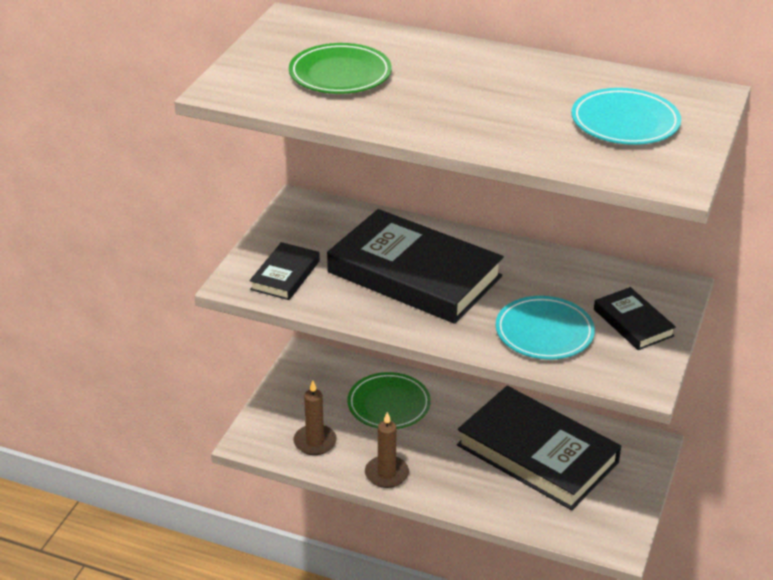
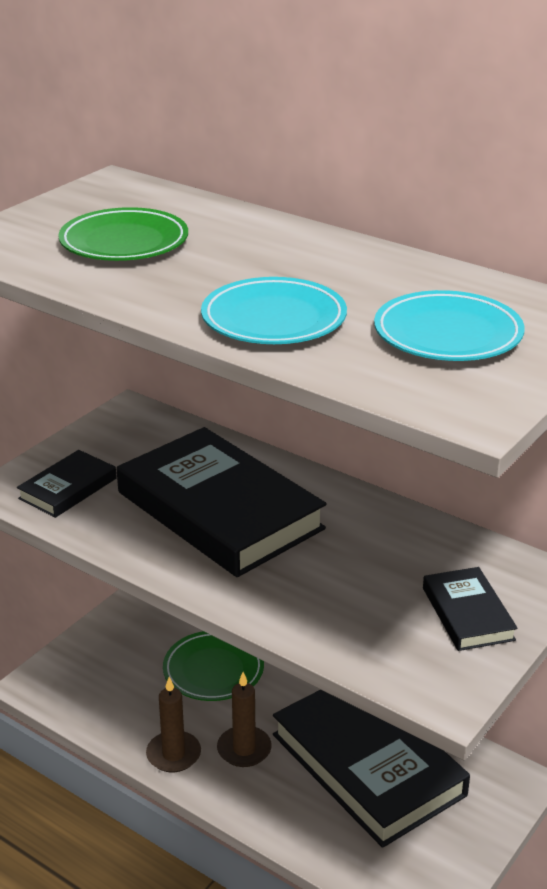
camera: 15 degrees right, 5 degrees down
(315, 442) = (108, 699): brown candle -> brown candle (244, 749)
(544, 332) = (344, 607): turquoise plate -> turquoise plate (274, 319)

